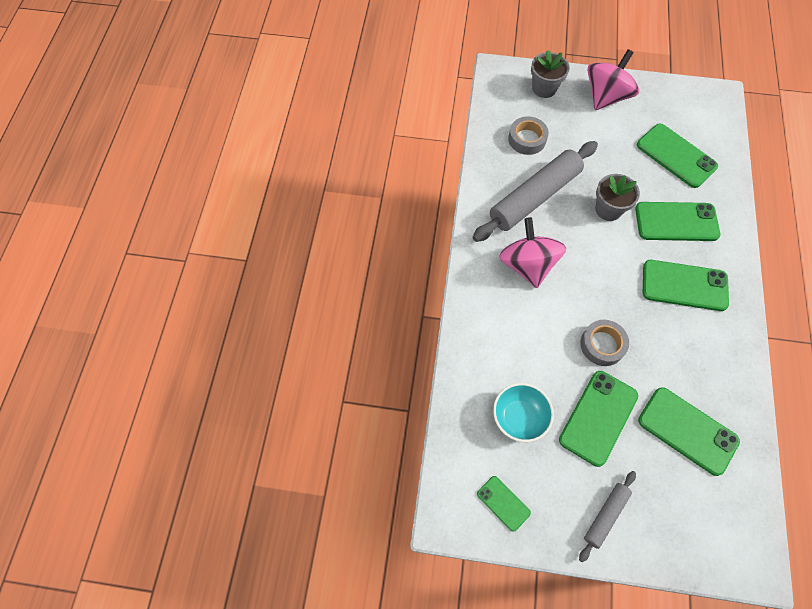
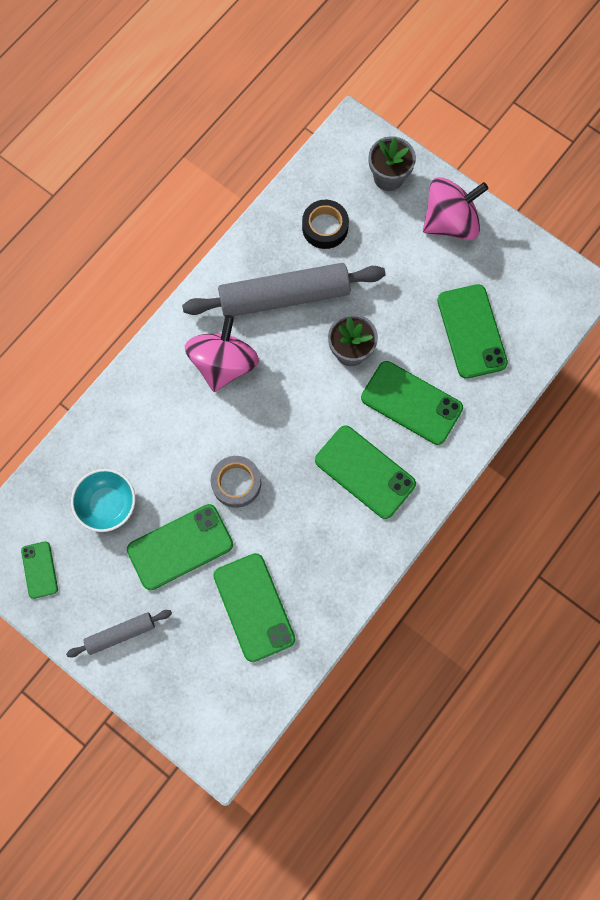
camera: 30 degrees right, 10 degrees up
(527, 139) = (325, 227): grey tape -> black tape

